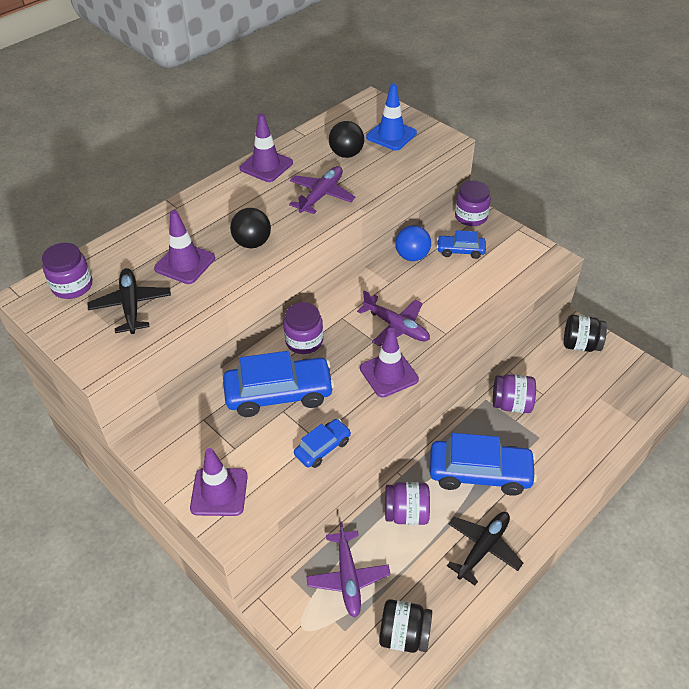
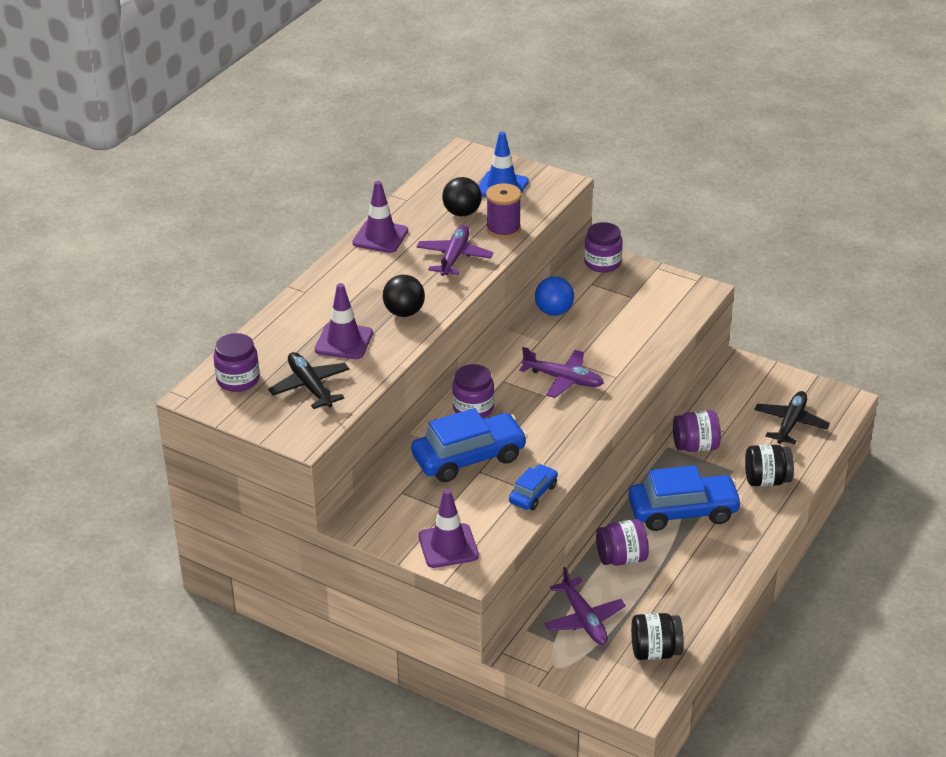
camera: 15 degrees left, 10 degrees down
(376, 175) = (503, 229): none -> purple spool
(389, 374) = (572, 422): purple traffic cone -> none
(460, 251) = (603, 298): blue car -> none
(483, 548) = (707, 572): black plane -> black plane (790, 423)
(580, 345) = (750, 380): black jar -> black jar (766, 480)

